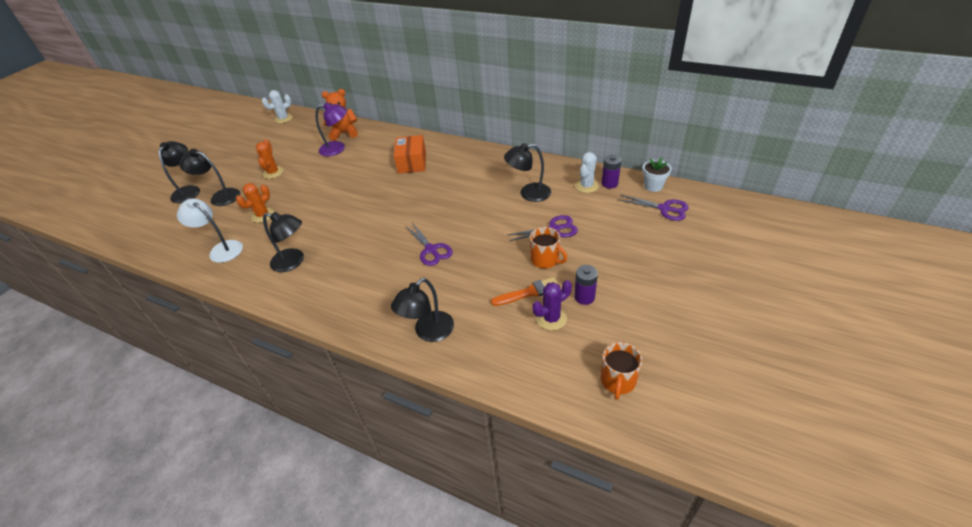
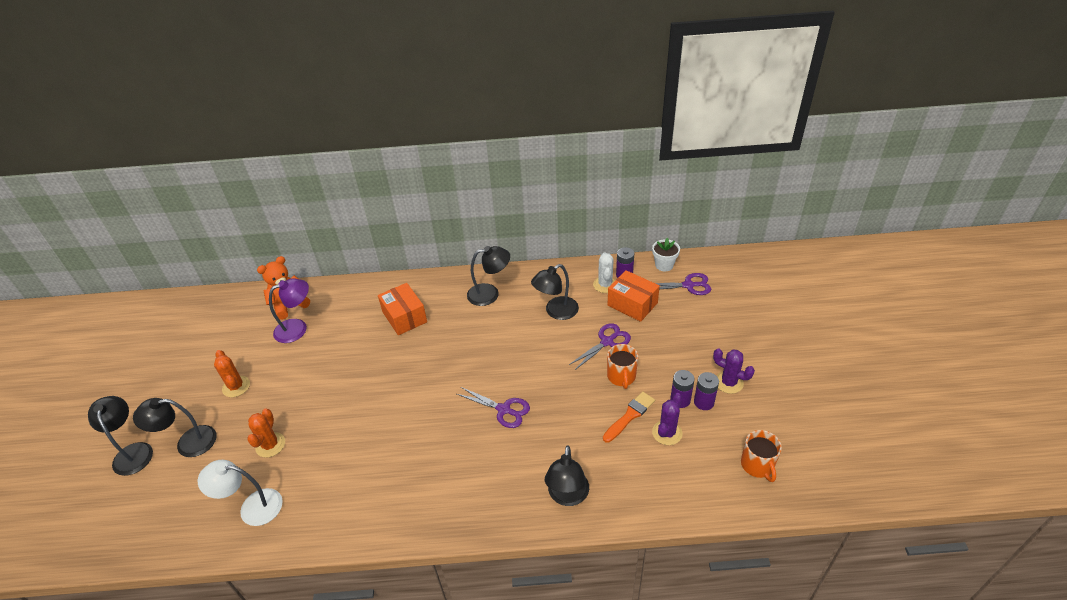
camera: 30 degrees left, 0 degrees up
(283, 119) = (186, 310): white cactus -> none
(293, 262) = (360, 484): black lamp -> black lamp (490, 294)
(545, 260) = (621, 376): orange mug -> orange mug turned 75 degrees clockwise
(599, 208) = (632, 304): none -> orange box
(605, 307) = (704, 402): none -> purple battery
(643, 300) = (728, 382): none -> purple cactus

